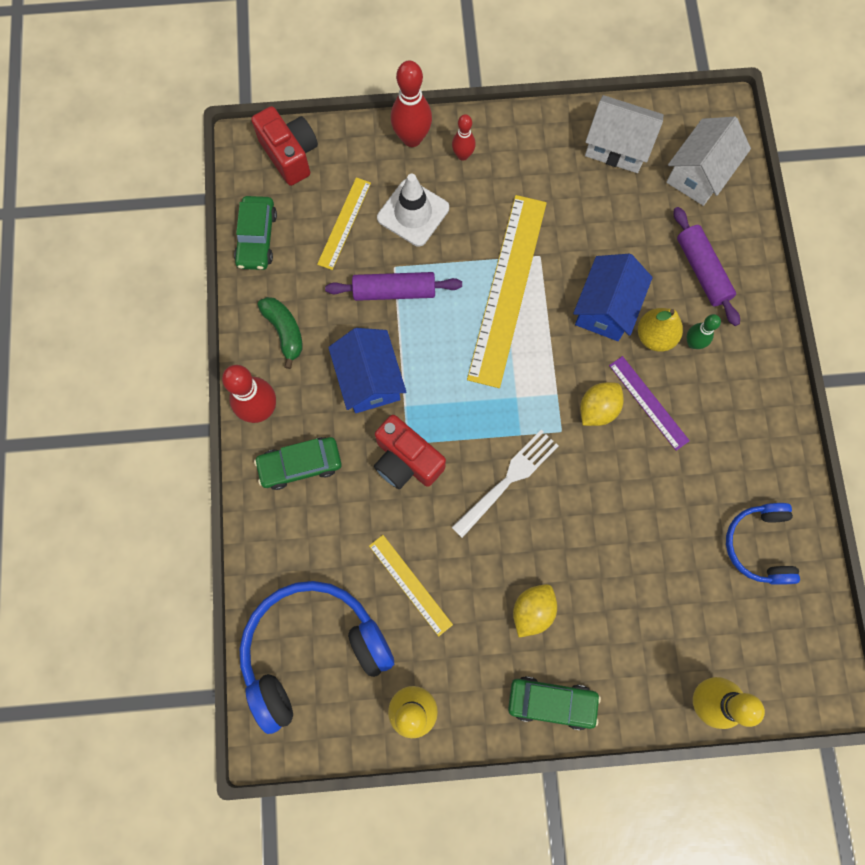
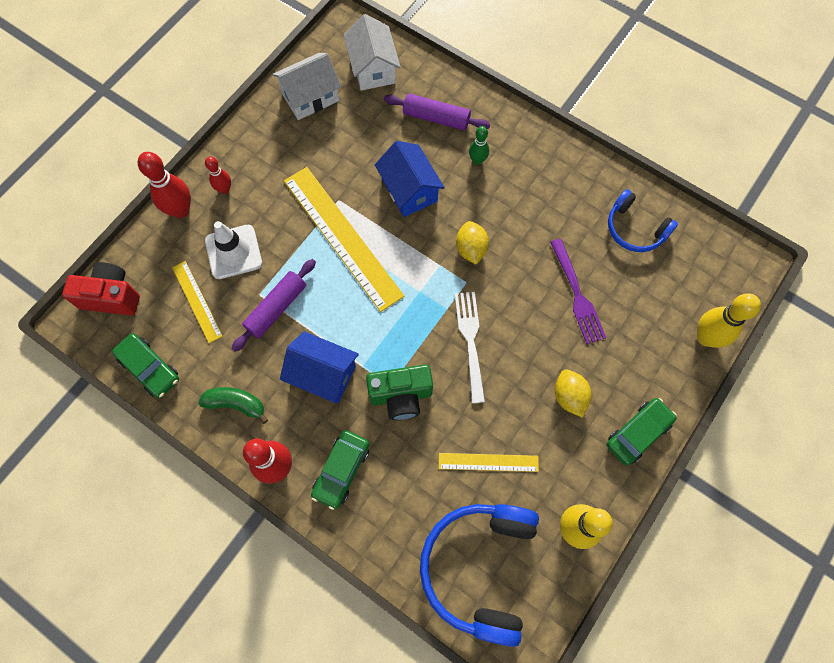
camera: 50 degrees left, 5 degrees down
(406, 460) = (401, 396): red camera -> green camera
(639, 541) = (577, 295): none -> purple fork
(648, 402) = (493, 216): purple ruler -> none
(655, 336) = (453, 178): yellow pear -> none

